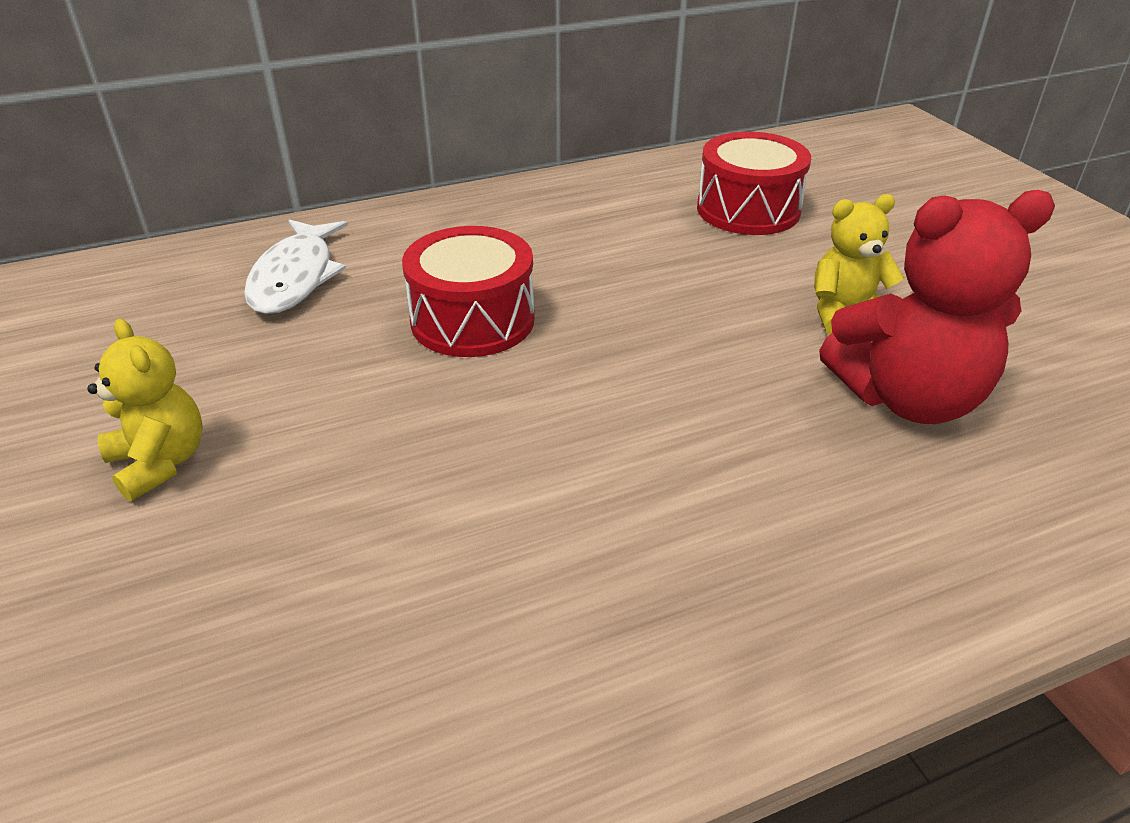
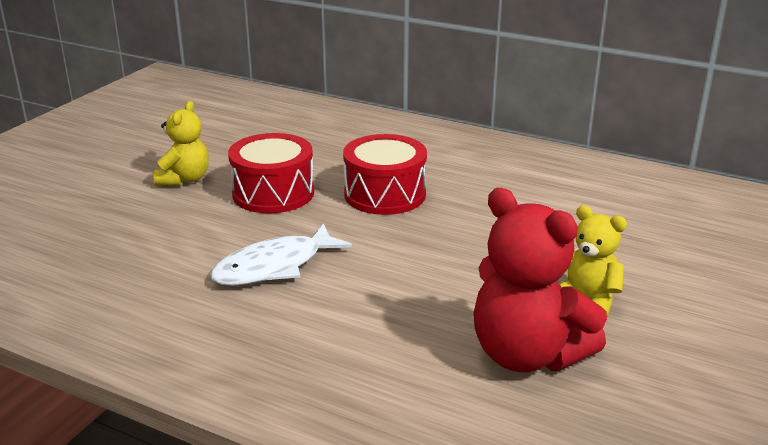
camera: 50 degrees right, 10 degrees down
(295, 277) = (347, 138): white fish -> white fish (274, 267)
(748, 210) = (653, 223): red drum -> red drum (273, 193)

